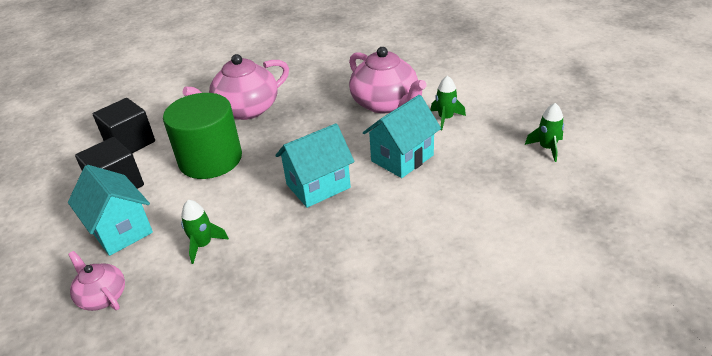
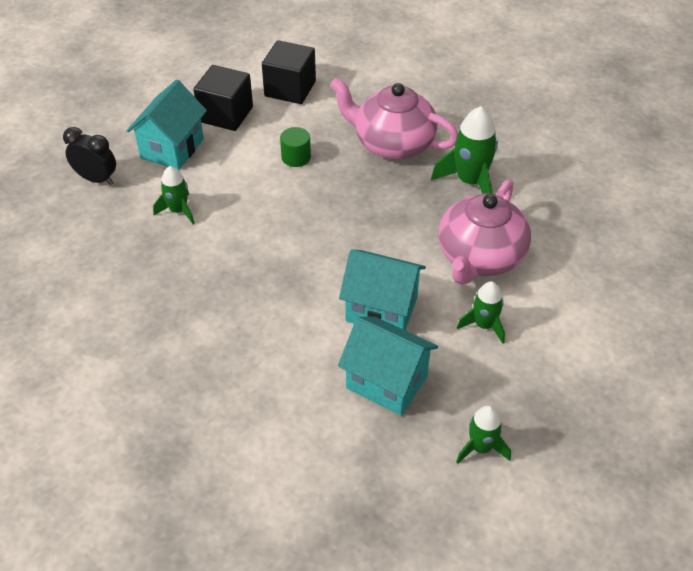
camera: 60 degrees right, 10 degrees up
(102, 296) = (96, 179): pink teapot -> black clock
(210, 159) = (296, 157): green cylinder -> green cylinder, size x0.42
(315, 88) = (470, 181): none -> green rocket
(318, 186) = (297, 256): turquoise house -> turquoise house (386, 382)

